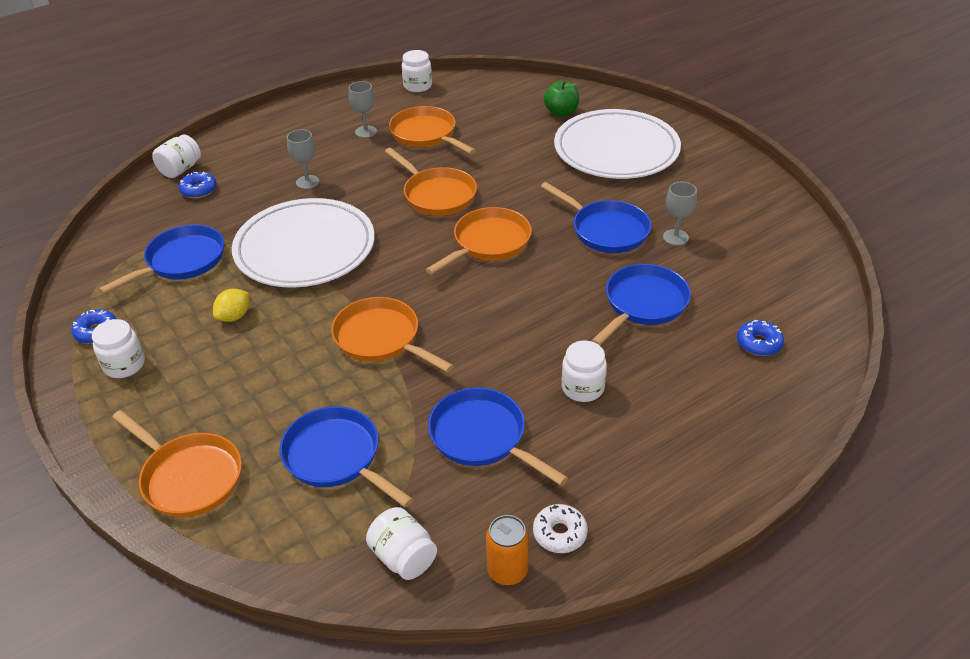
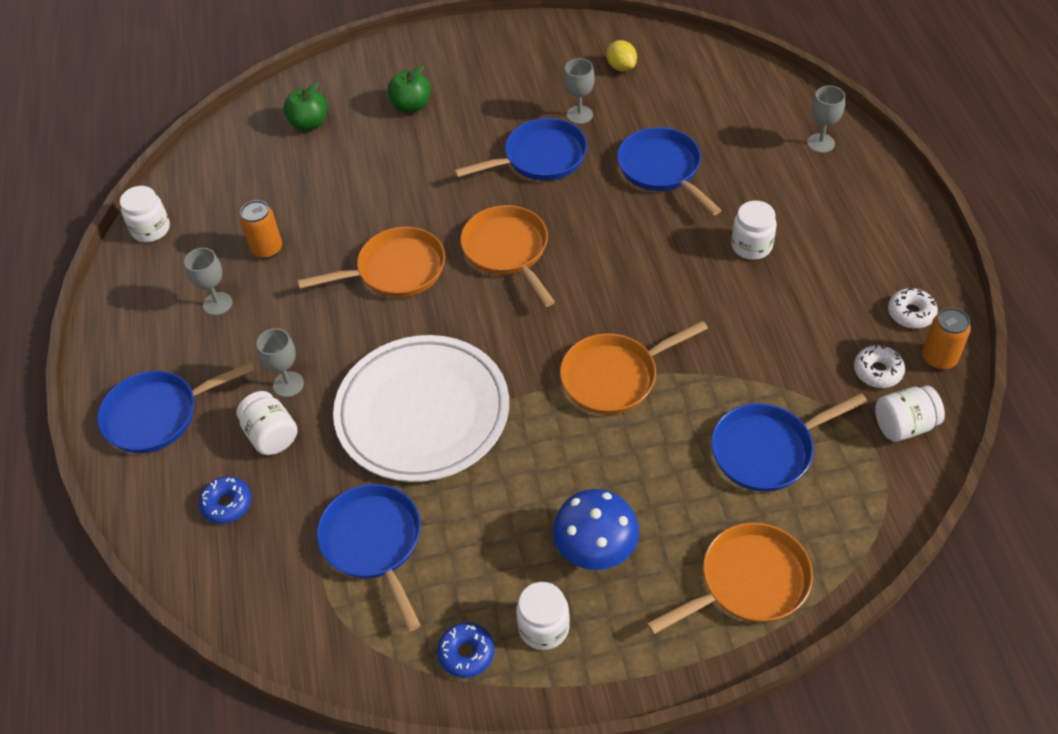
camera: 65 degrees left, 10 degrees up
(180, 169) = (162, 519): white jar -> white jar (271, 435)
(202, 374) = (595, 548): none -> blue mushroom
(234, 316) = (511, 503): yellow lemon -> yellow lemon (621, 67)
(426, 134) = (267, 249): orange pan -> orange can
(466, 521) = (877, 371): none -> white donut
(482, 437) = (784, 333): blue pan -> blue pan (158, 415)
(616, 150) = (411, 106): white plate -> green apple
(758, 343) = (747, 117): blue donut -> none
(763, 407) = (821, 143): none -> grey goblet

